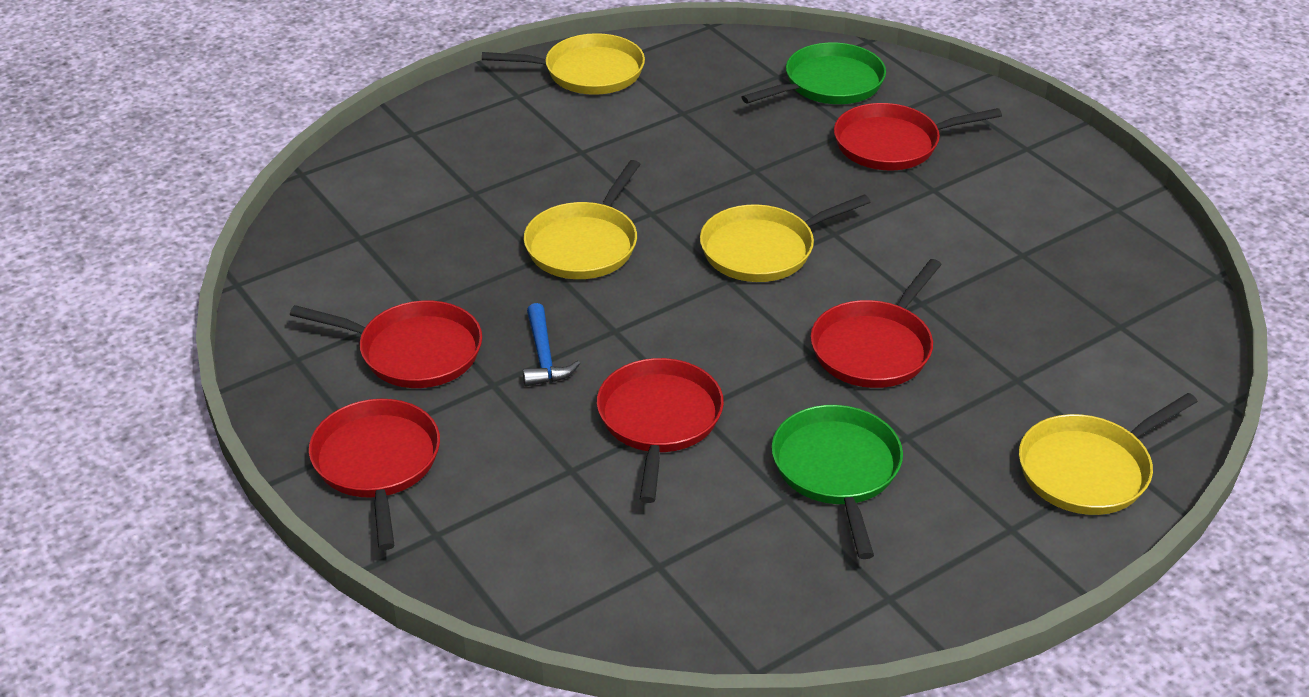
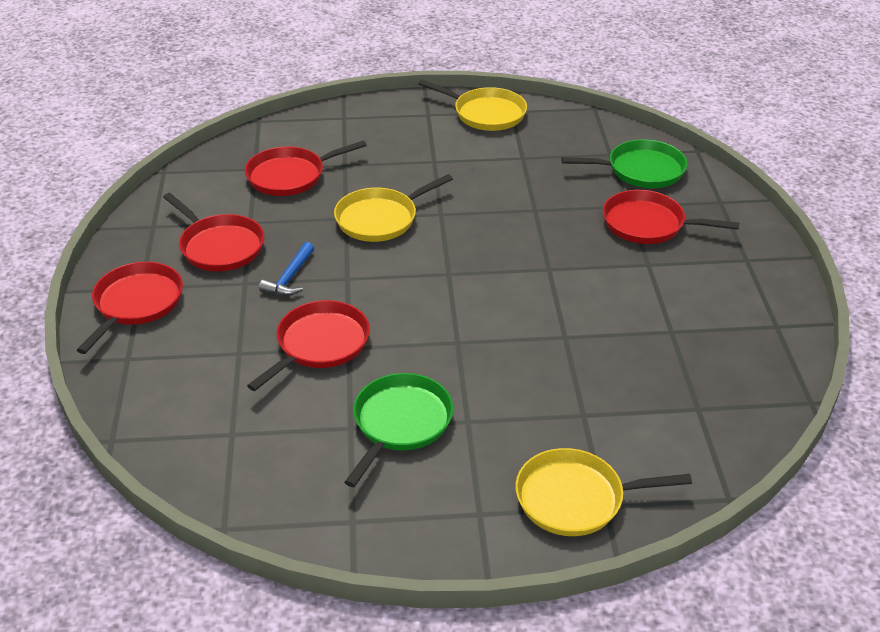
camera: 30 degrees right, 0 degrees up
(763, 250) = (490, 262): yellow pan -> none
(874, 348) = (503, 354): red pan -> red pan (290, 176)

